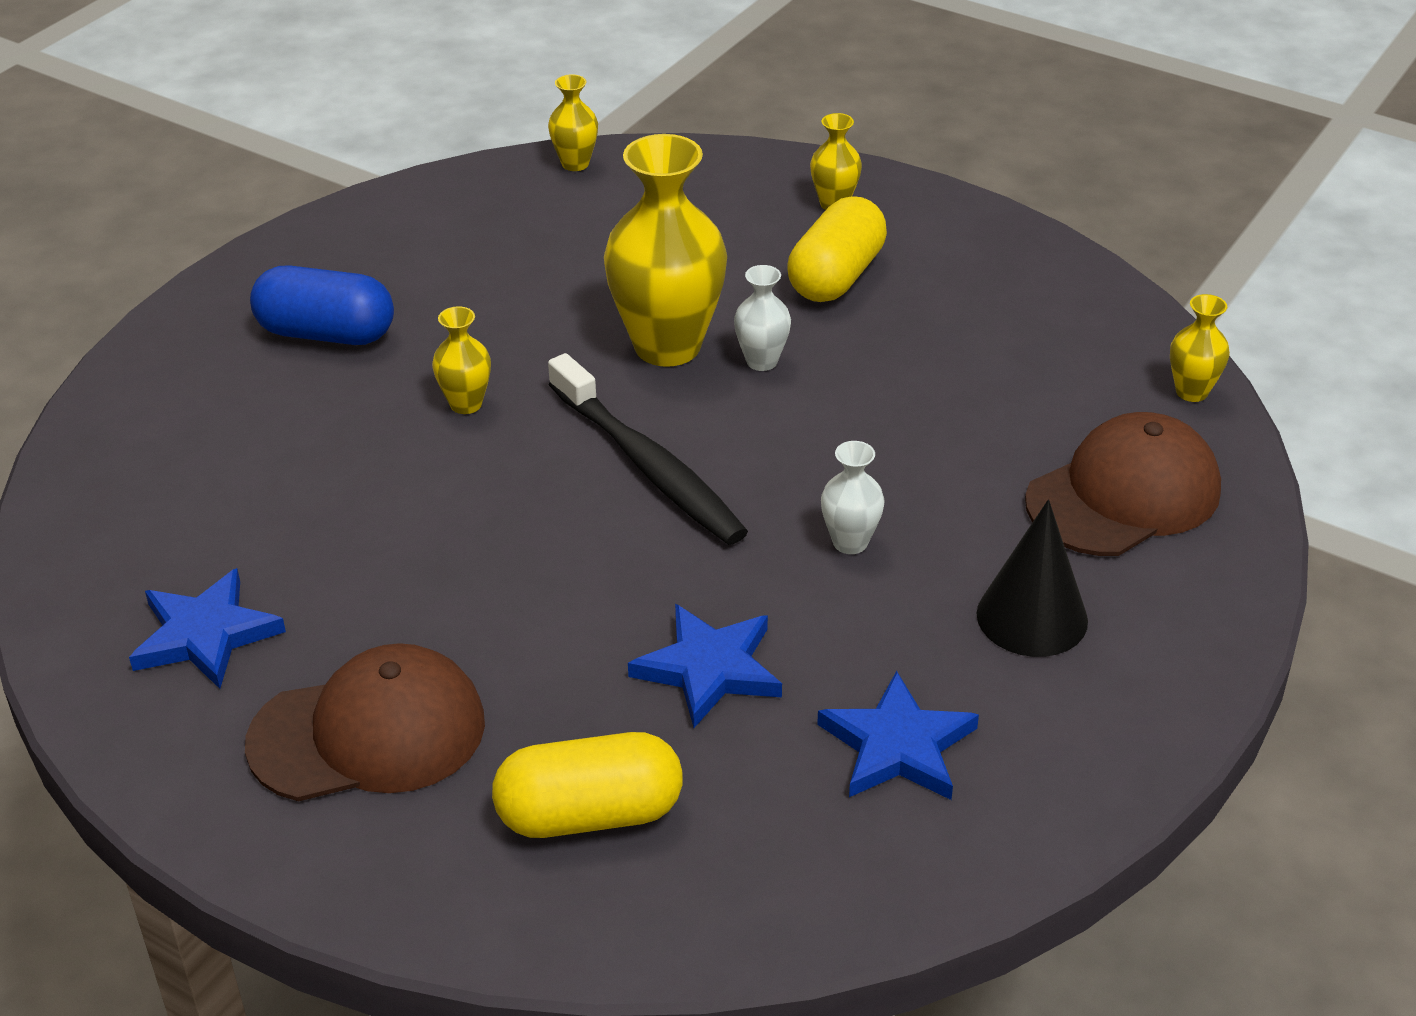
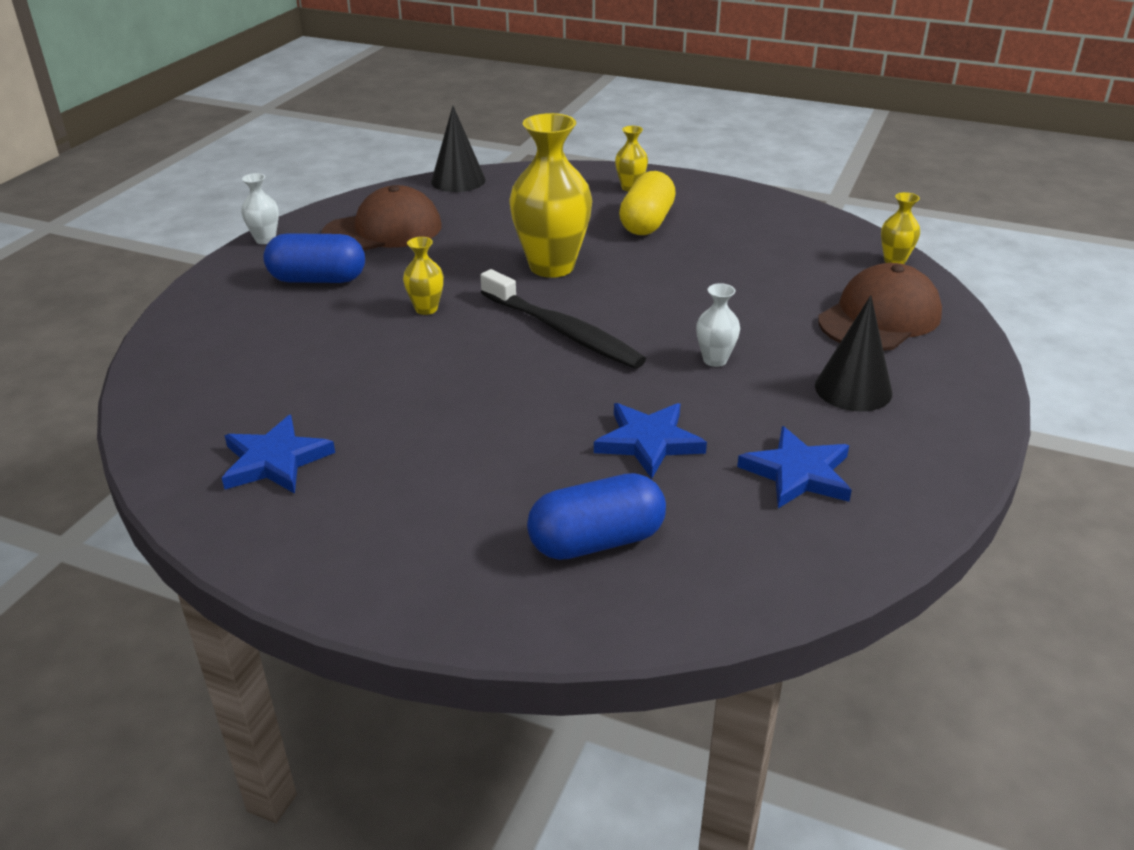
camera: 10 degrees left, 5 degrees down
(368, 733) = (415, 509): brown cap -> brown cap (383, 230)
(575, 163) = (458, 180): yellow vase -> black cone
(589, 814) = (596, 541): yellow capsule -> blue capsule
(762, 361) = (616, 269): white vase -> white vase (265, 239)

